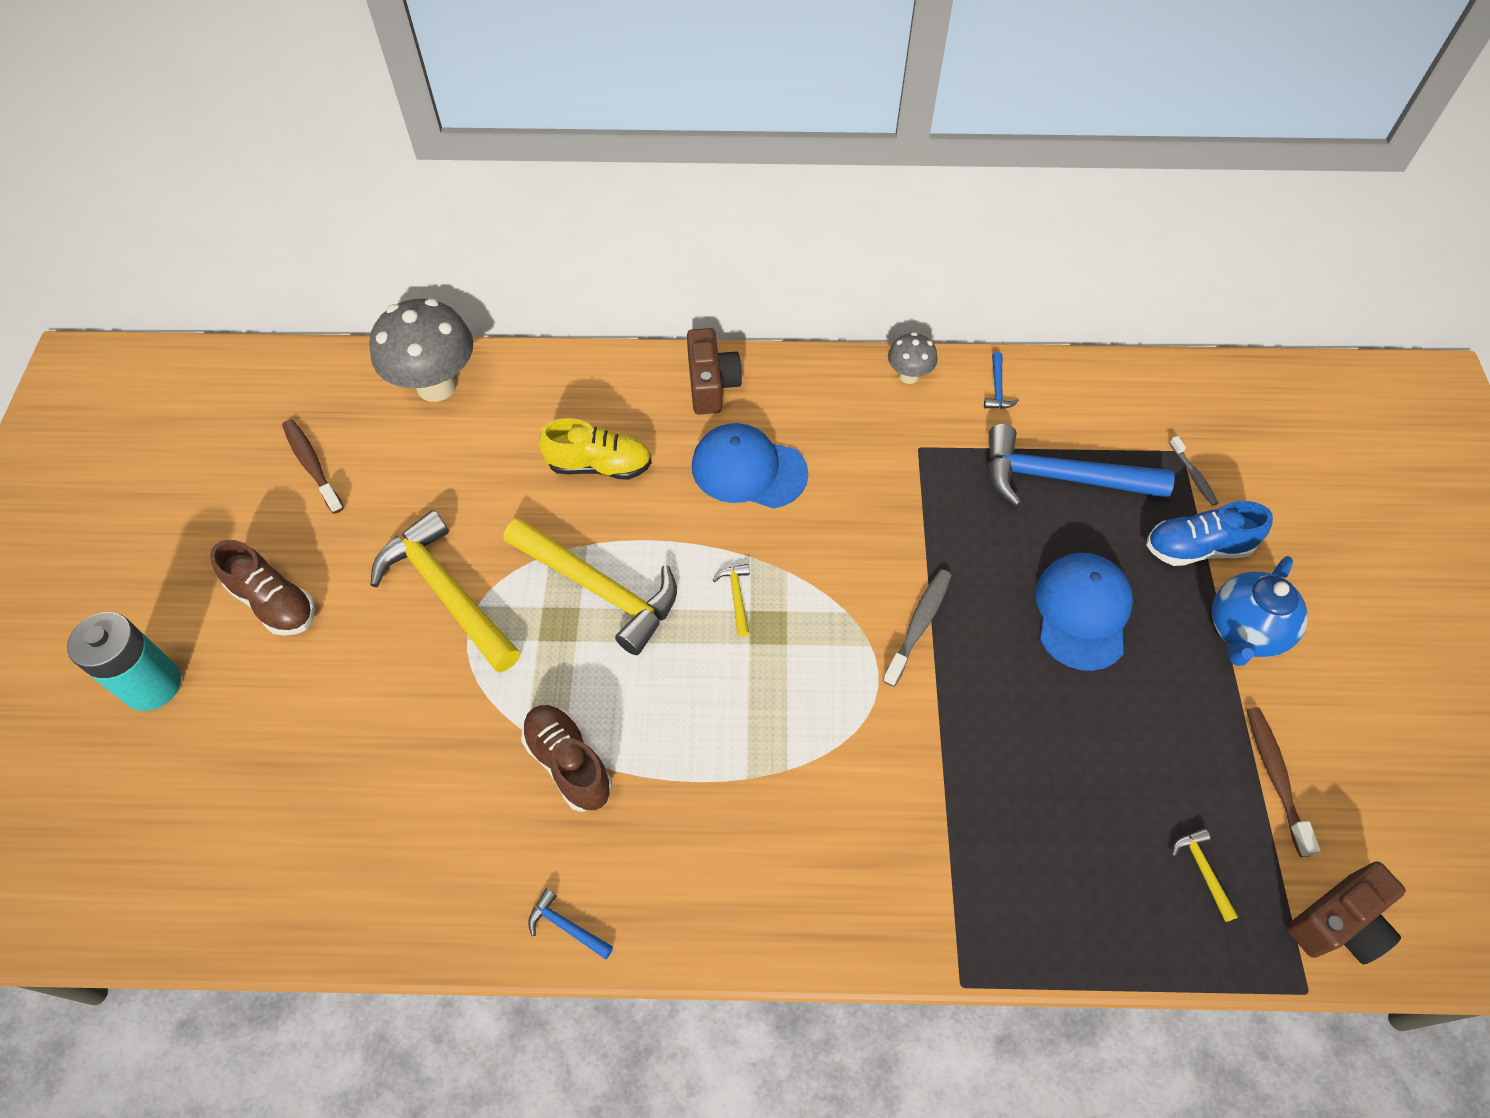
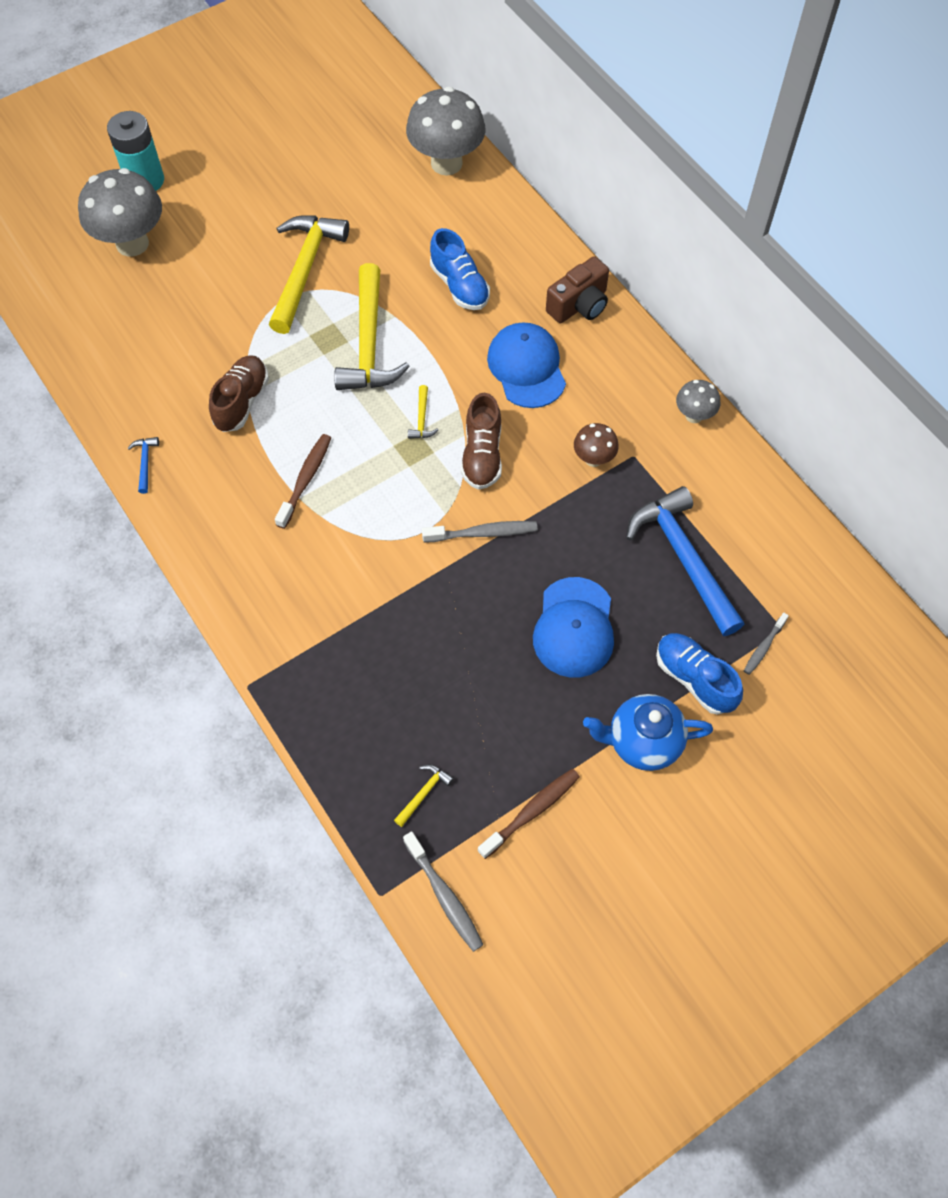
camera: 55 degrees right, 5 degrees up
(231, 754) = (132, 243): none -> grey mushroom
(274, 602) = (234, 195): brown shoe -> brown shoe (482, 455)
(312, 465) = (337, 146): brown toothbrush -> brown toothbrush (306, 479)
(599, 465) = (459, 286): yellow shoe -> blue shoe
(736, 597) = (422, 419): yellow hammer -> yellow hammer turned 135 degrees clockwise
(899, 480) = (593, 459): none -> brown mushroom
(997, 388) = (733, 477): blue hammer -> none
(1082, 612) = (574, 628): blue cap -> blue cap turned 120 degrees clockwise
(1338, 923) = (444, 896): brown camera -> grey toothbrush

